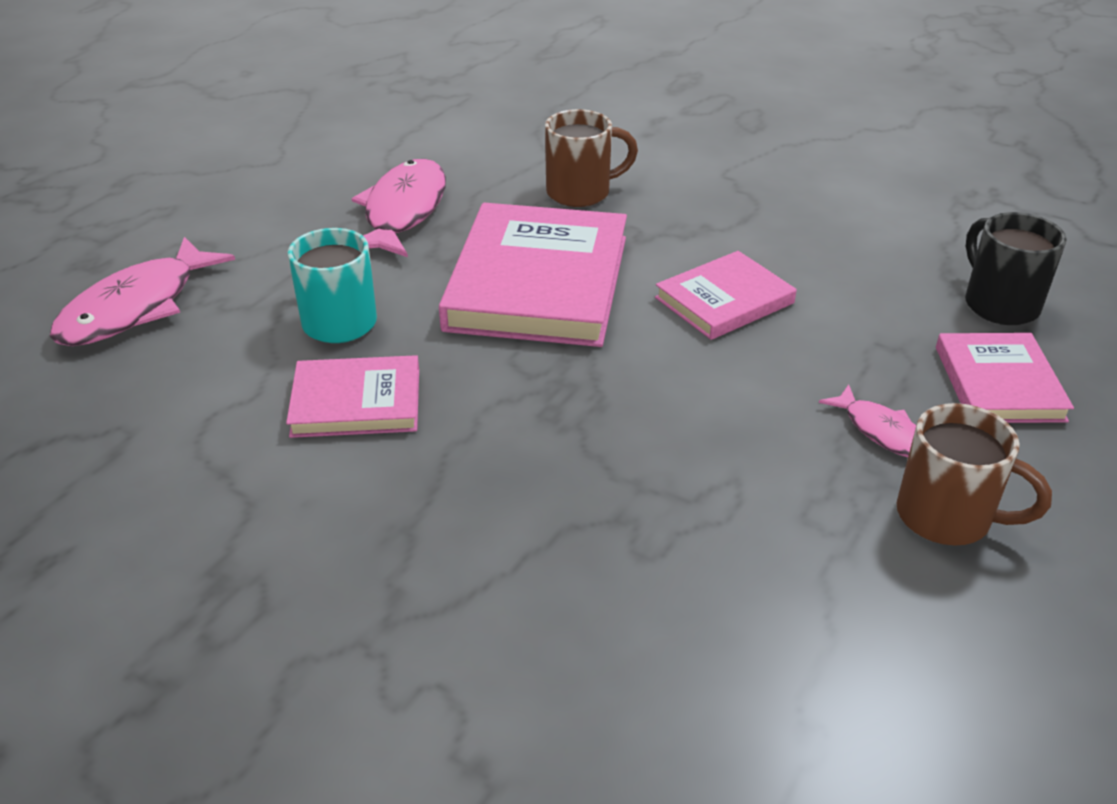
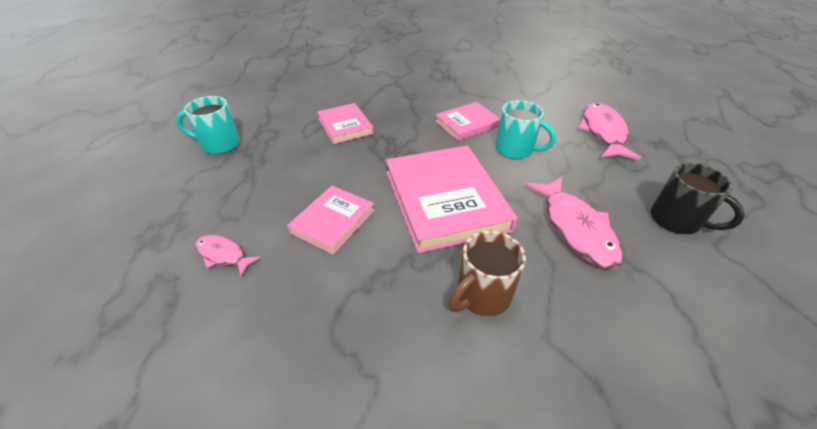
camera: 155 degrees right, 5 degrees up
(882, 431) = (241, 170): pink fish -> pink fish (223, 255)
(947, 517) = (219, 144): brown mug -> turquoise mug
(999, 304) = (142, 277): black mug -> black mug (676, 221)
(999, 383) = (170, 212): pink book -> pink book (345, 126)

